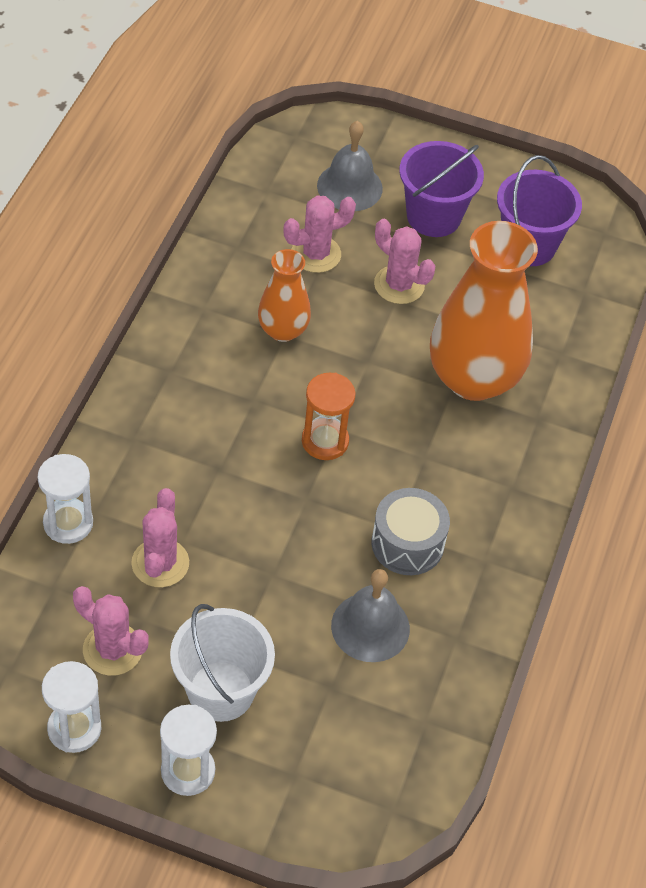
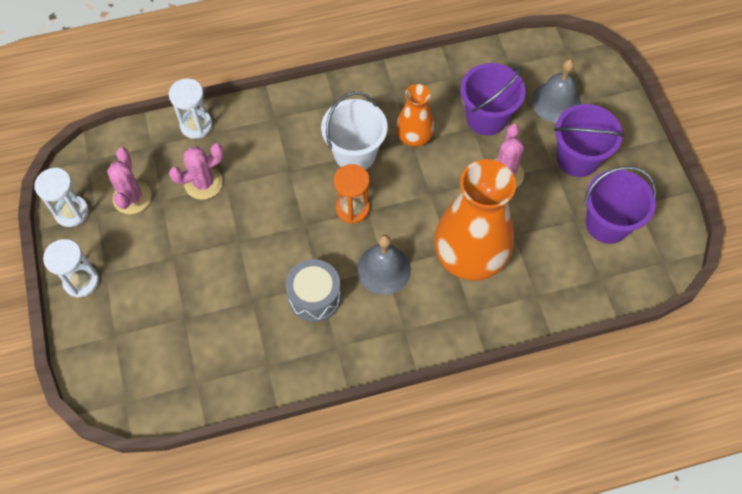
camera: 60 degrees right, 10 degrees up
(221, 691) = (142, 265): white bucket -> white bucket (355, 154)
(316, 254) = (486, 118): pink cactus -> purple bucket
(370, 627) = (240, 313): grey bell -> grey bell (383, 269)

